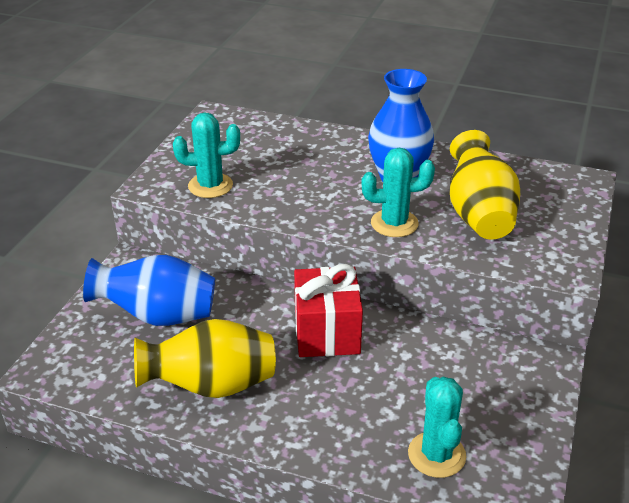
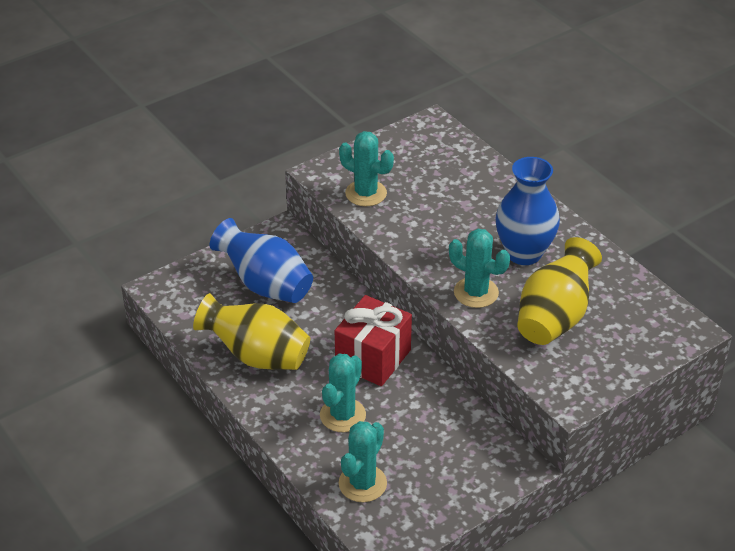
camera: 35 degrees right, 5 degrees up
(351, 399) = (342, 415): none -> turquoise cactus

